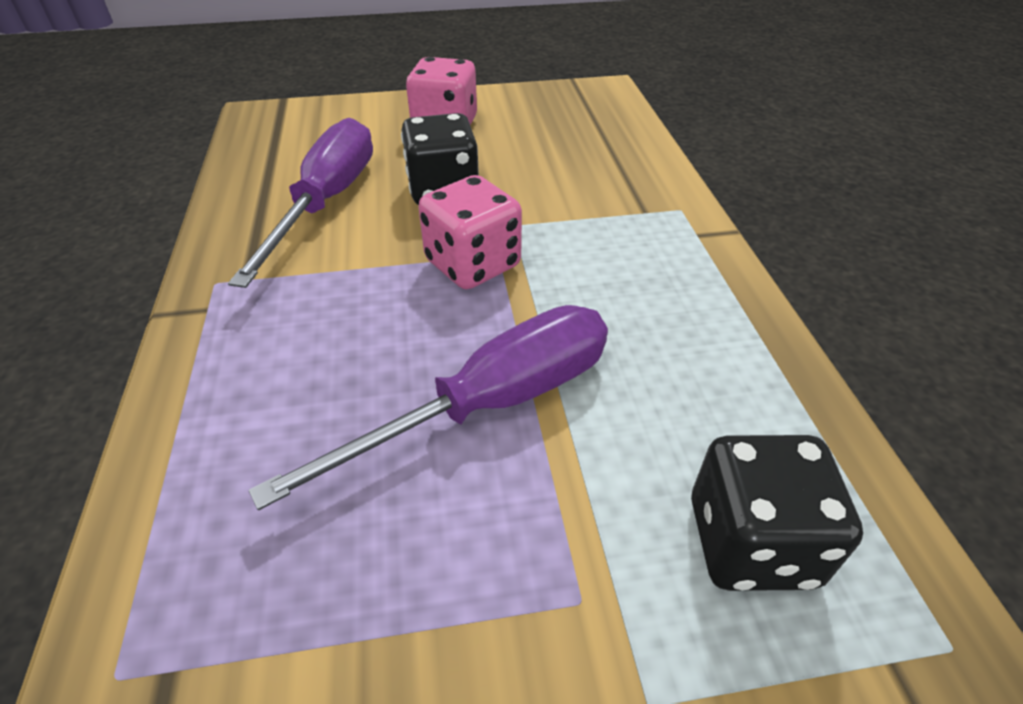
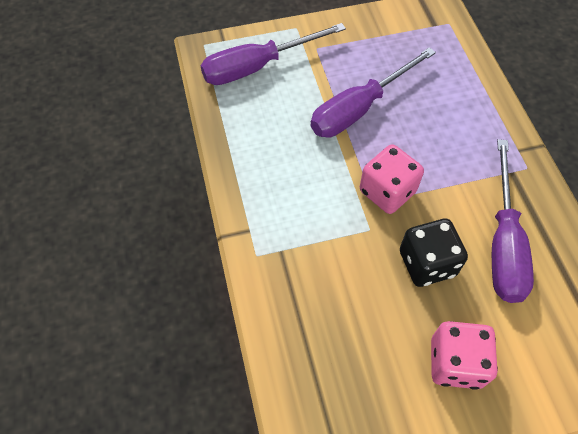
camera: 175 degrees right, 15 degrees up
(751, 542) = (258, 66): black dice -> purple screwdriver

